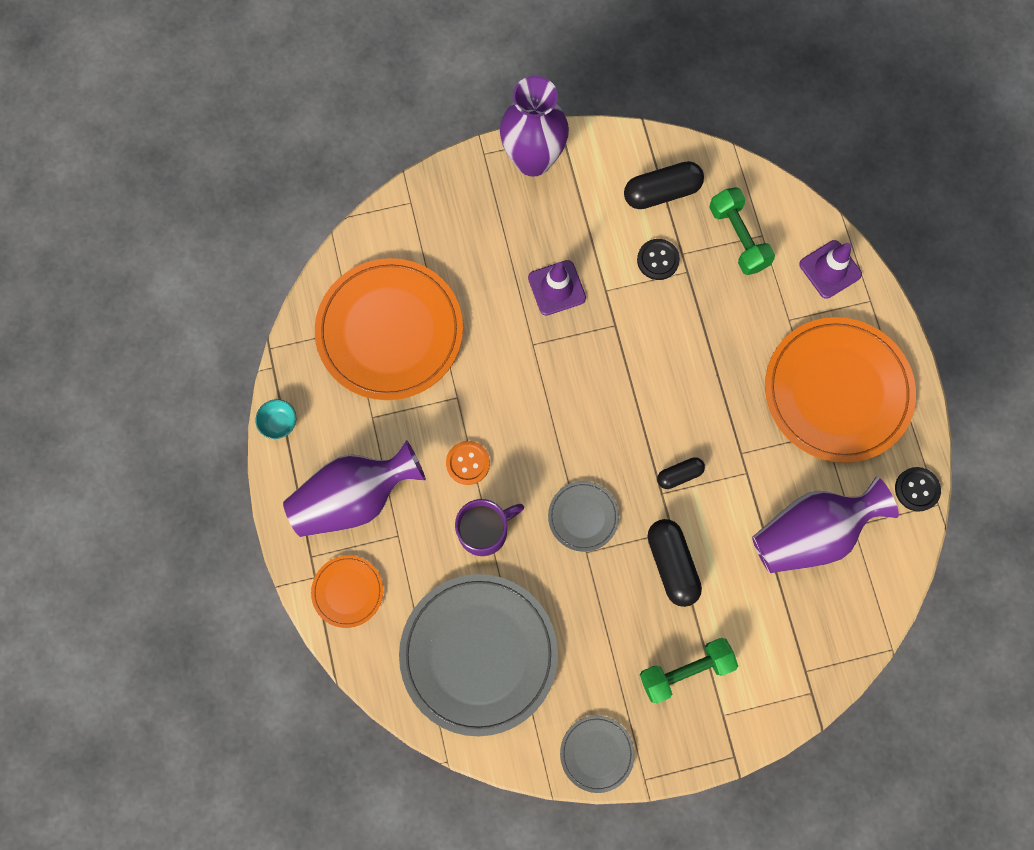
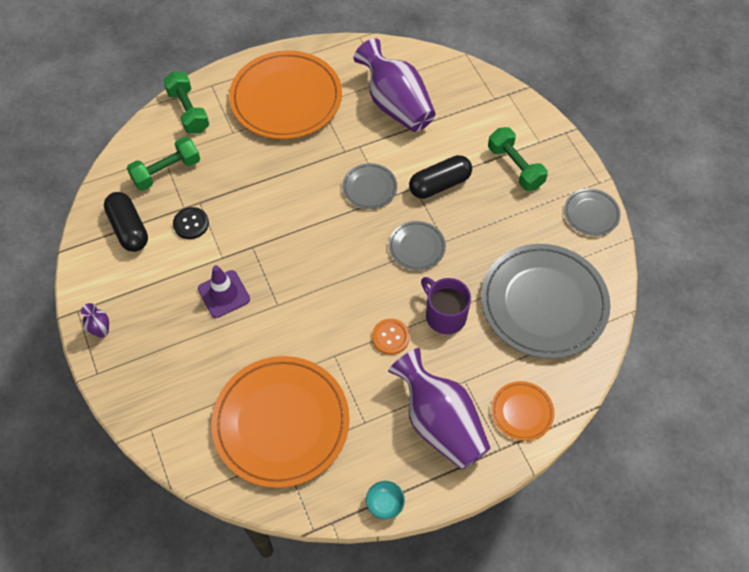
camera: 100 degrees left, 15 degrees down
(533, 159) = (101, 331): purple vase -> purple vase, size x0.41
(679, 475) = (369, 188): black capsule -> grey plate
(830, 269) = (188, 111): purple traffic cone -> green dumbbell
(917, 489) = (351, 49): black button -> none

